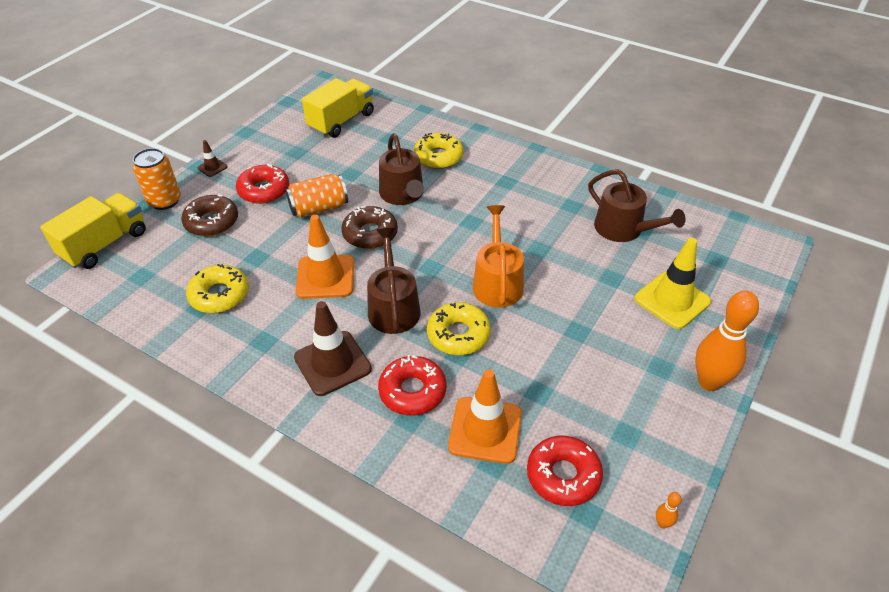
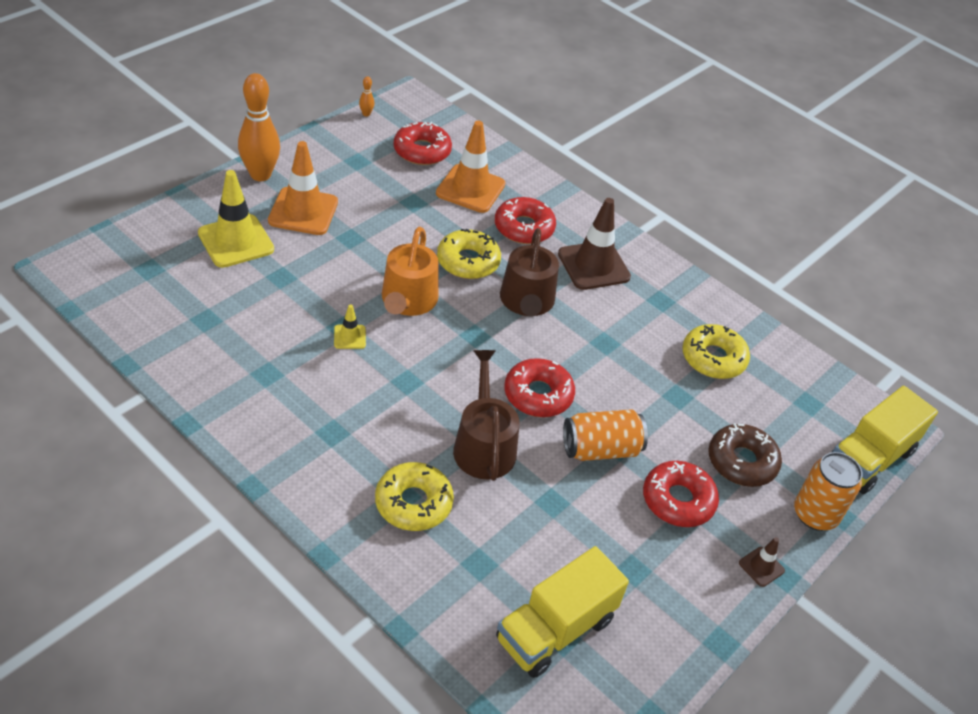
camera: 175 degrees left, 0 degrees up
(325, 277) = (596, 352): orange traffic cone -> orange traffic cone (303, 211)
(370, 234) = (538, 395): brown donut -> red donut
(529, 243) = (349, 337): none -> yellow traffic cone
(623, 229) = (225, 326): brown watering can -> none

